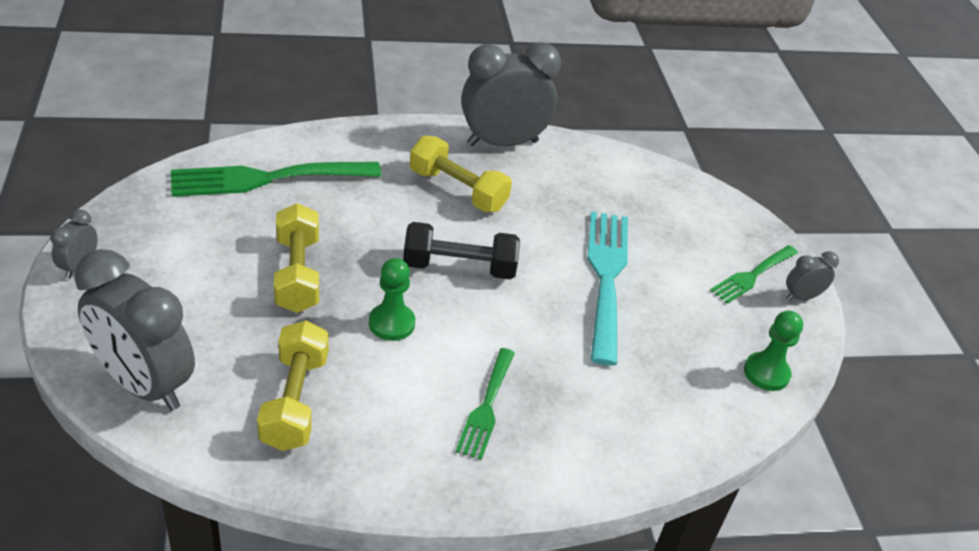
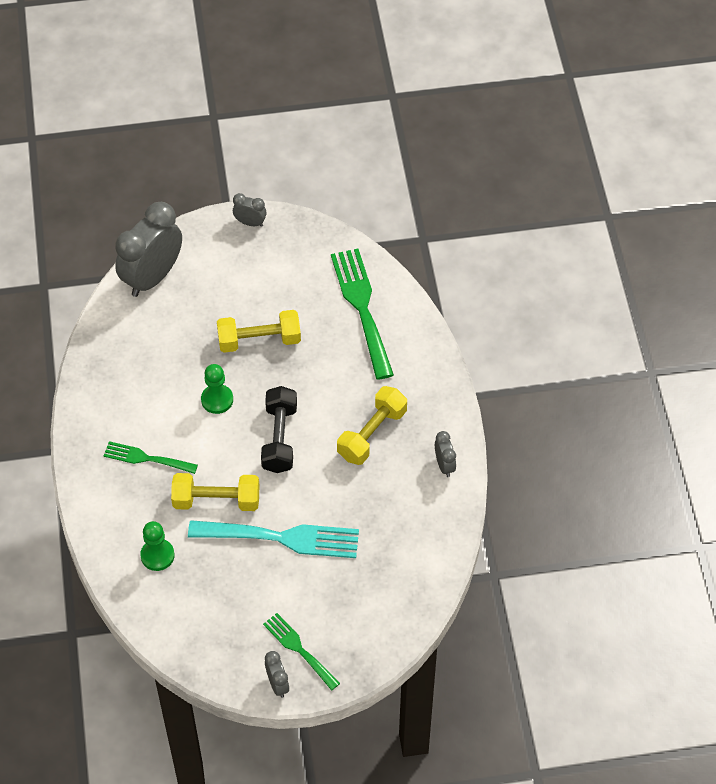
camera: 95 degrees right, 15 degrees up
(295, 401) = (144, 354): yellow dumbbell -> yellow dumbbell (216, 500)
(502, 143) = (444, 465): grey clock -> grey clock, size x0.45
(766, 373) = (190, 641): green pawn -> green pawn (157, 555)

